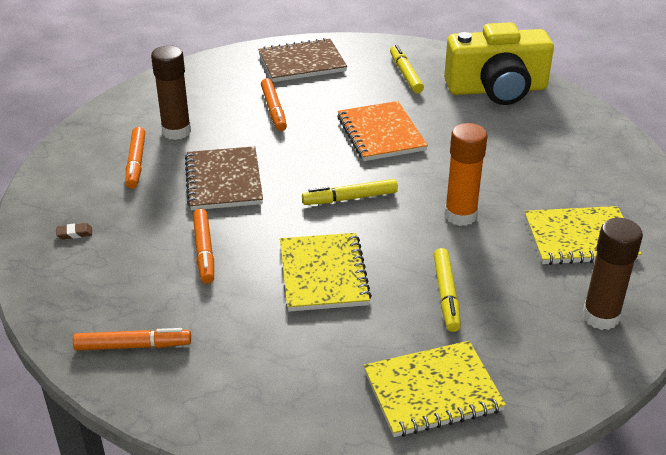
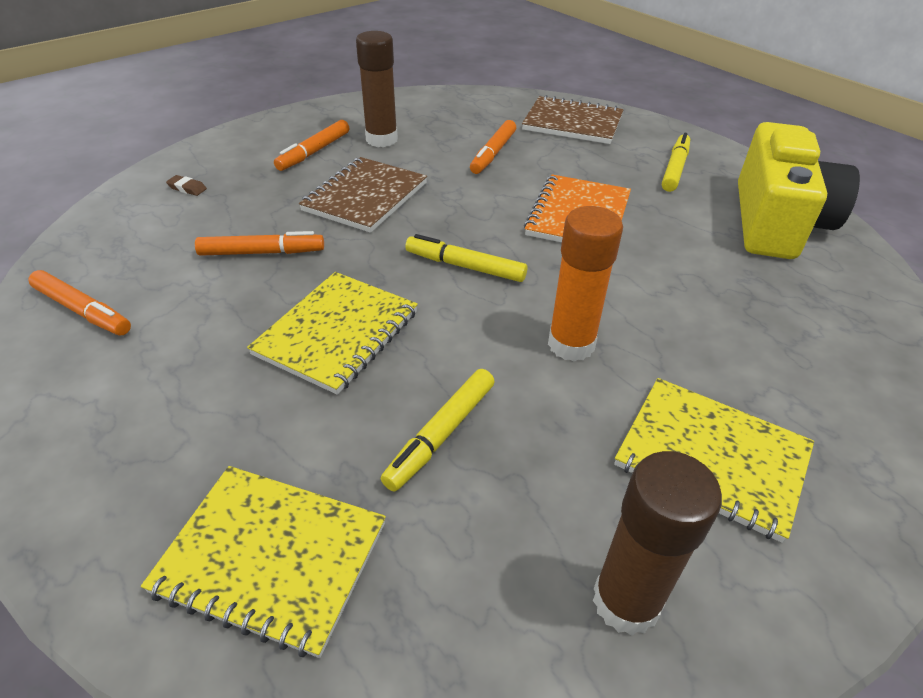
camera: 35 degrees right, 5 degrees up
(204, 251) = (262, 252): orange marker -> orange marker turned 120 degrees counterclockwise
(497, 89) = (776, 222): yellow camera -> yellow camera turned 105 degrees counterclockwise

